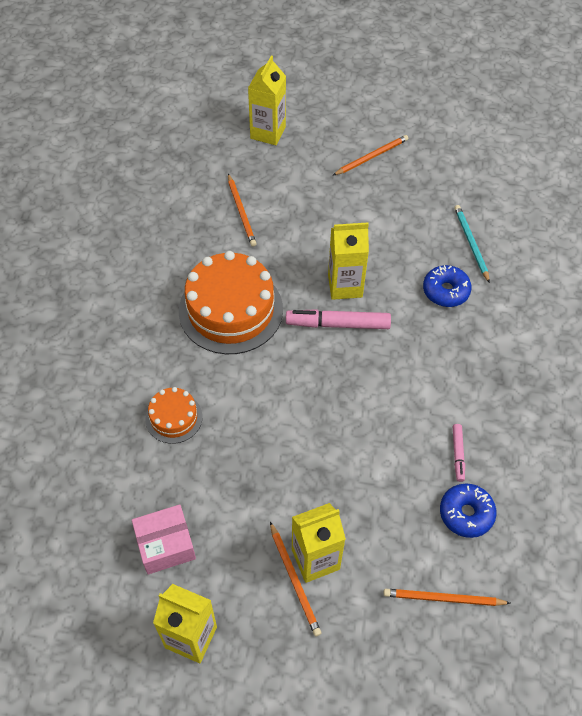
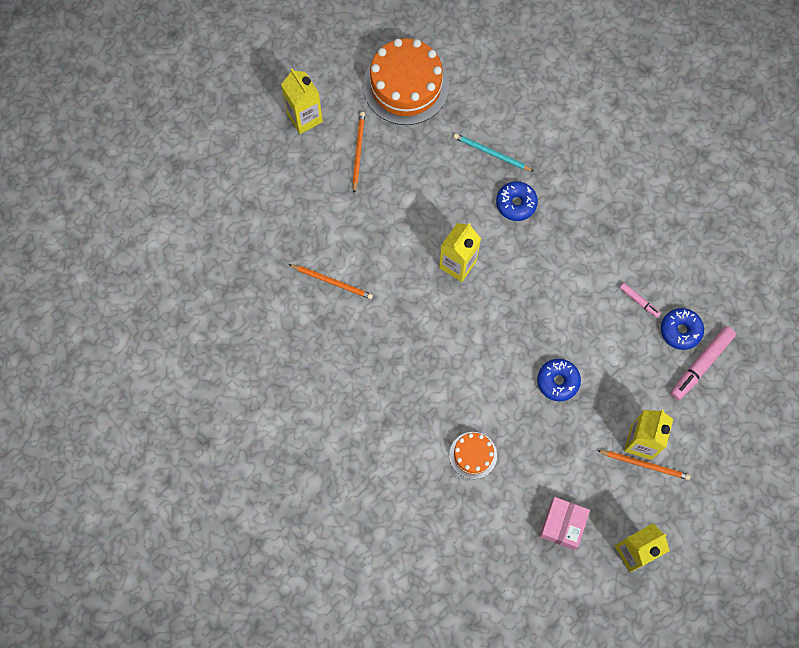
camera: 50 degrees left, 15 degrees up
(231, 310) = (415, 355): orange cake -> orange cake (406, 85)
(268, 133) = (270, 204): yellow carton -> yellow carton (304, 118)
(310, 439) = (558, 381): none -> blue donut
(338, 324) = (485, 294): pink marker -> pink marker (701, 365)
(443, 598) = (721, 389): orange pencil -> none

